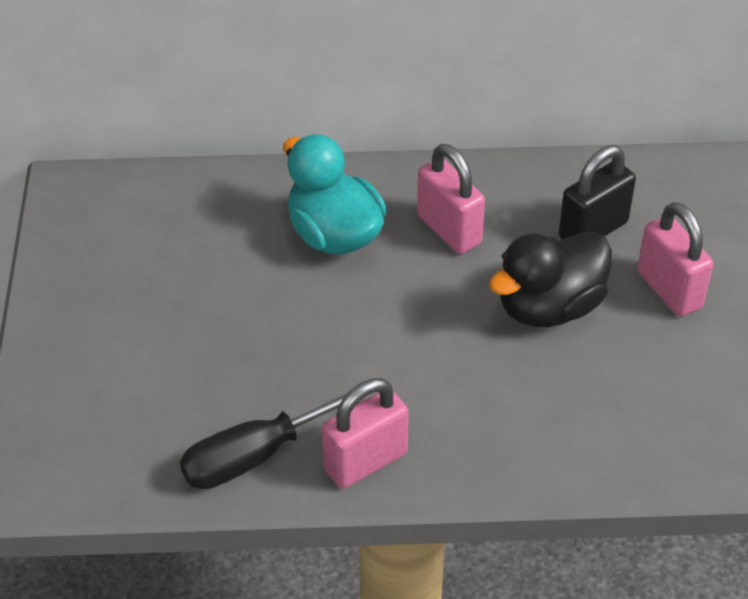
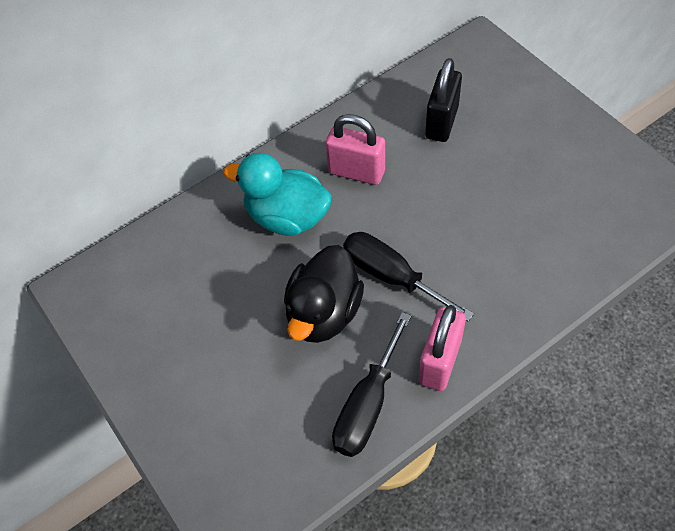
camera: 30 degrees left, 10 degrees up
(391, 352) = (391, 276): none -> black screwdriver
(549, 307) = (459, 188): black duck -> black duck (324, 313)
(669, 290) = (517, 136): pink padlock -> none

